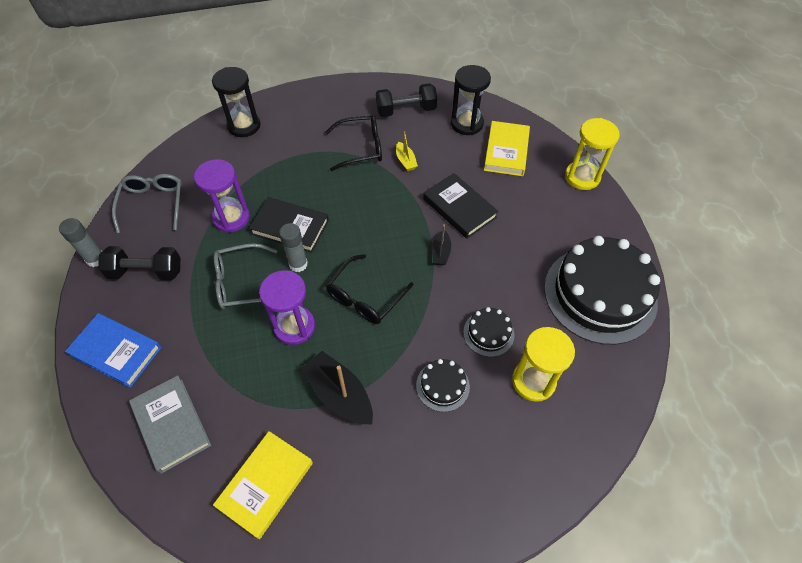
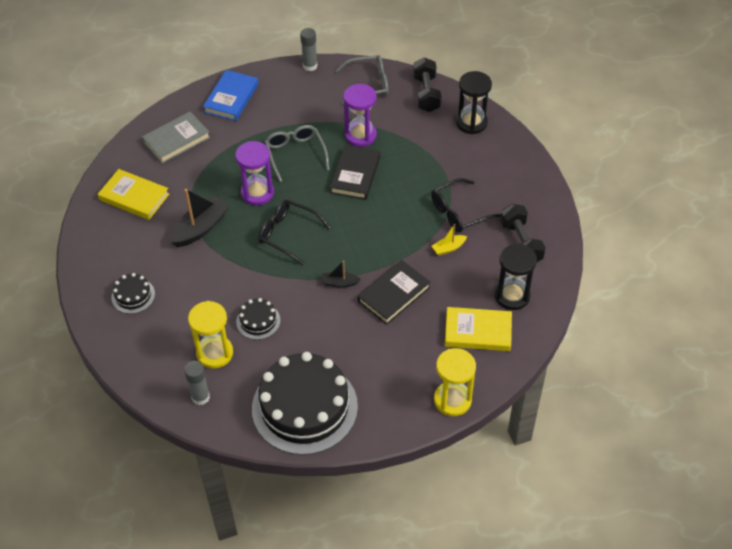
camera: 85 degrees right, 5 degrees down
(146, 272) = (301, 97): black dumbbell -> black dumbbell (426, 93)
(298, 264) = (317, 186): grey glue stick -> grey glue stick (200, 397)
(361, 148) = (459, 212): black glasses -> black glasses turned 75 degrees clockwise
(442, 386) = (209, 291): black cake -> black cake (133, 295)

